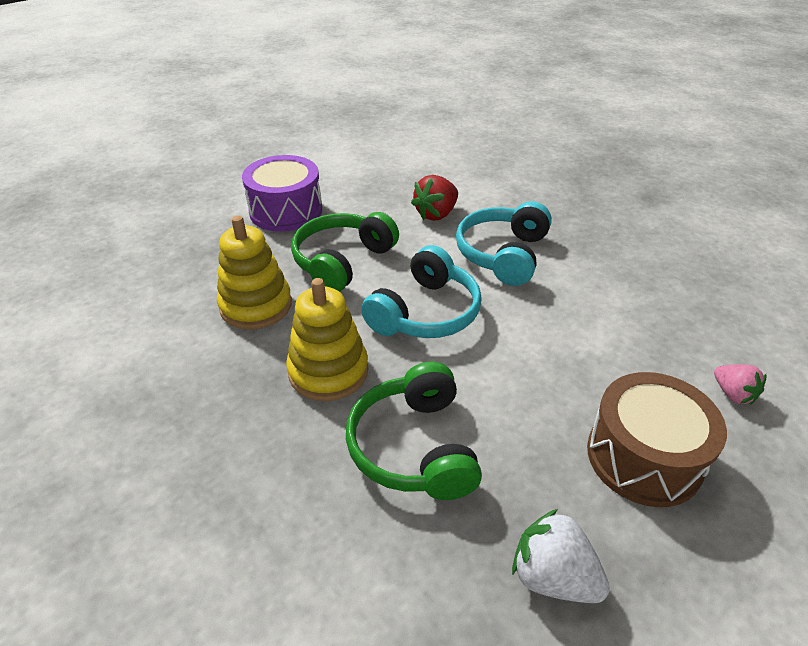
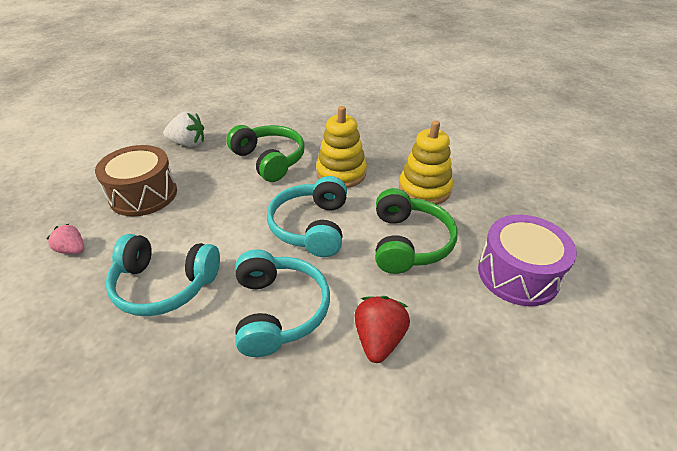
camera: 150 degrees right, 0 degrees up
(609, 311) = (164, 285): none -> turquoise headphones

